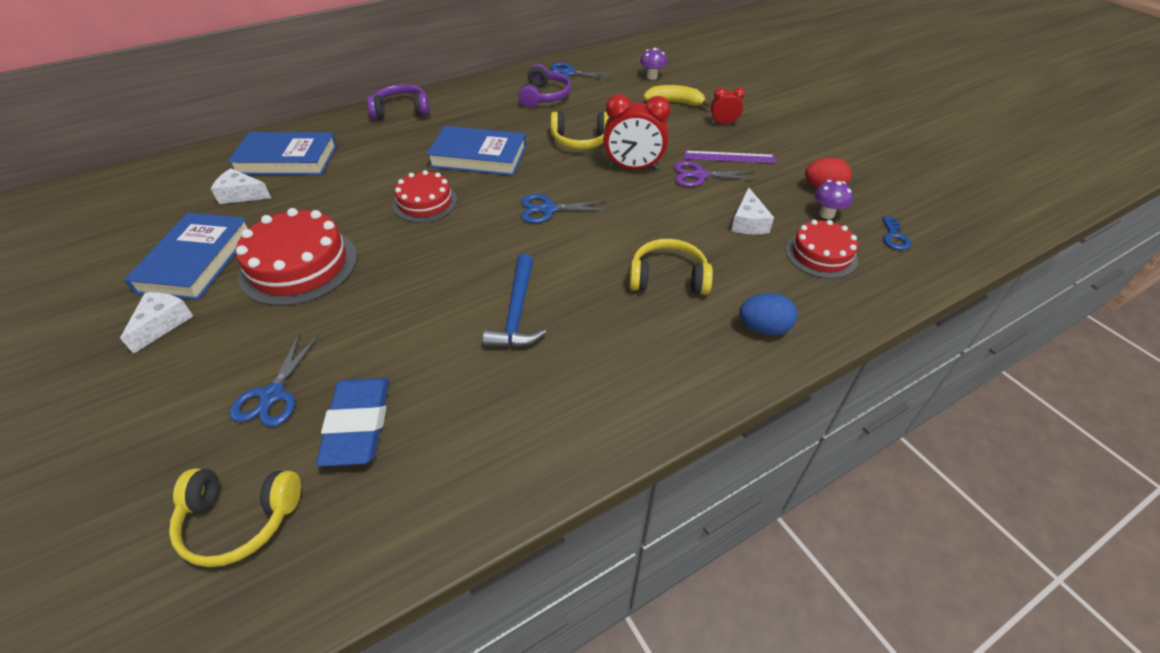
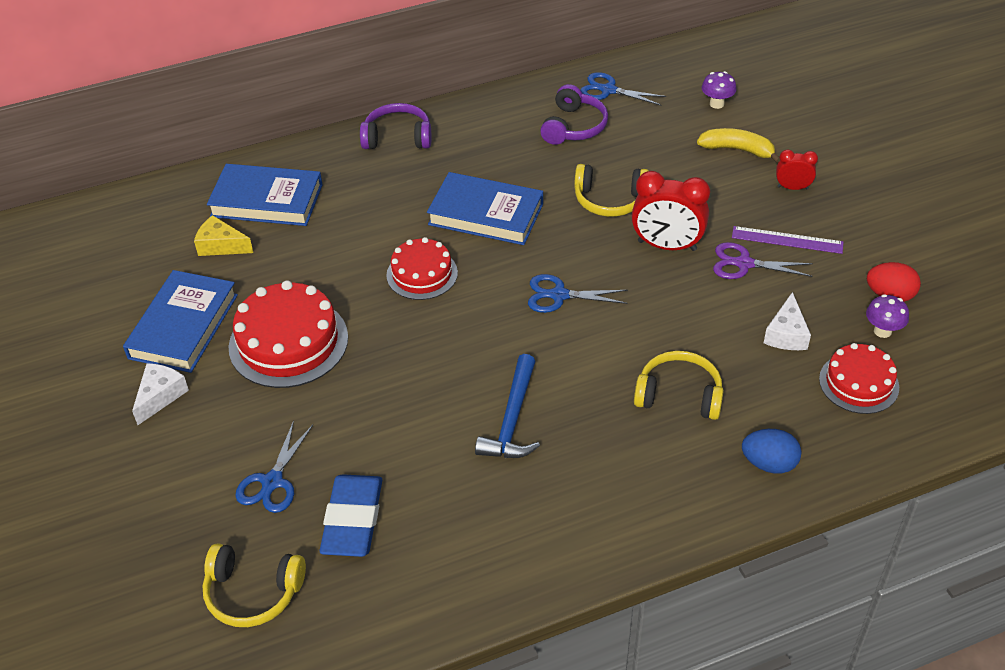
camera: 10 degrees right, 0 degrees up
(241, 195) = (221, 245): white cheese -> yellow cheese
(894, 237) = (952, 369): blue key -> none

